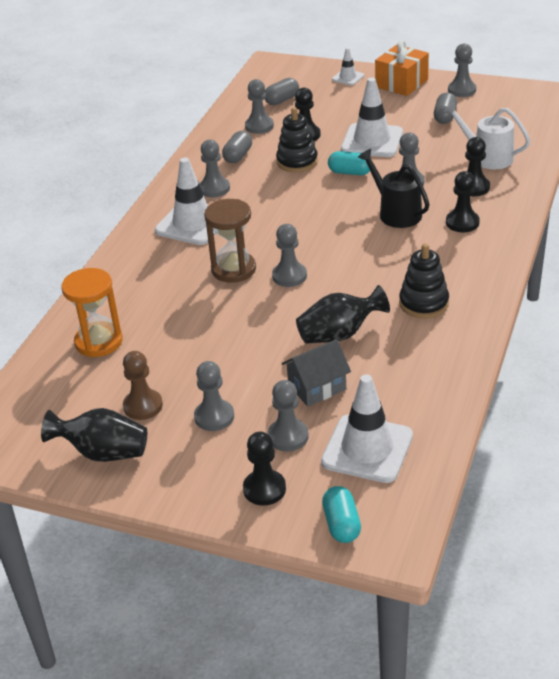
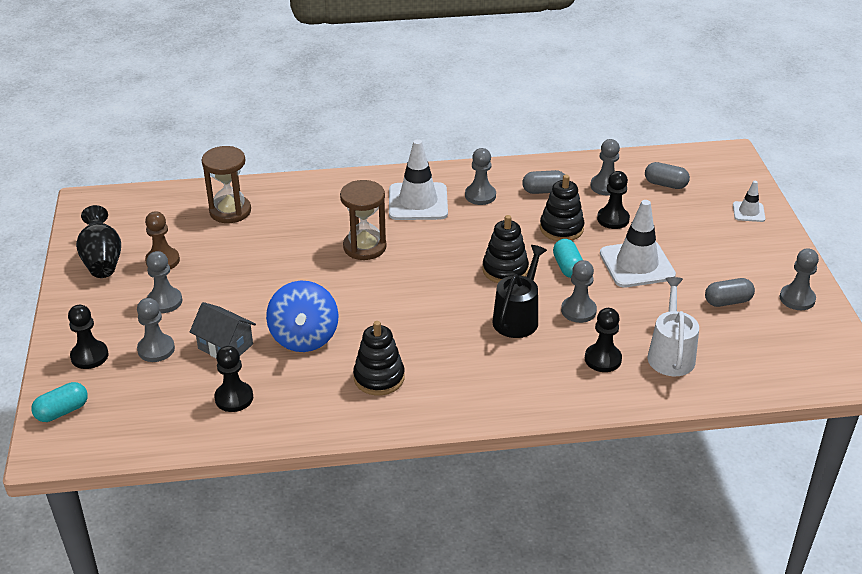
camera: 60 degrees right, 0 degrees up
(98, 341) = (230, 211): orange hourglass -> brown hourglass
(289, 276) = (373, 282): grey pawn -> none
(329, 203) = (505, 270): none -> black stacking toy
(339, 334) = (304, 338): black vase -> blue spinning top
(367, 449) = (157, 400): white traffic cone -> none
(401, 83) = (771, 251): orange gift -> none
(462, 223) = (531, 368): black pawn -> black pawn (234, 398)

